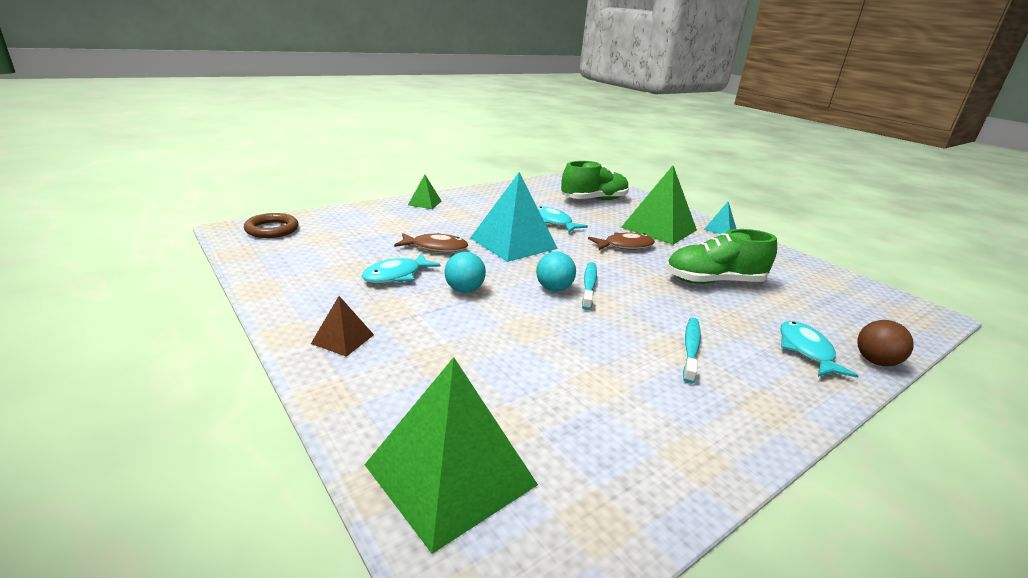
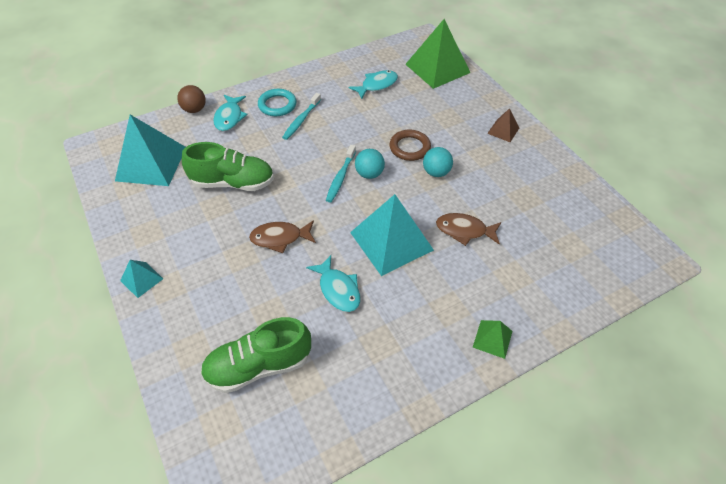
camera: 170 degrees left, 25 degrees up
(272, 229) = (625, 260): brown ring -> brown ring (409, 147)
(396, 275) = (489, 189): turquoise fish -> turquoise fish (377, 85)
(659, 228) = (218, 278): green pyramid -> none
(752, 372) = (277, 105): none -> turquoise ring
(831, 298) = (151, 163): none -> turquoise pyramid

